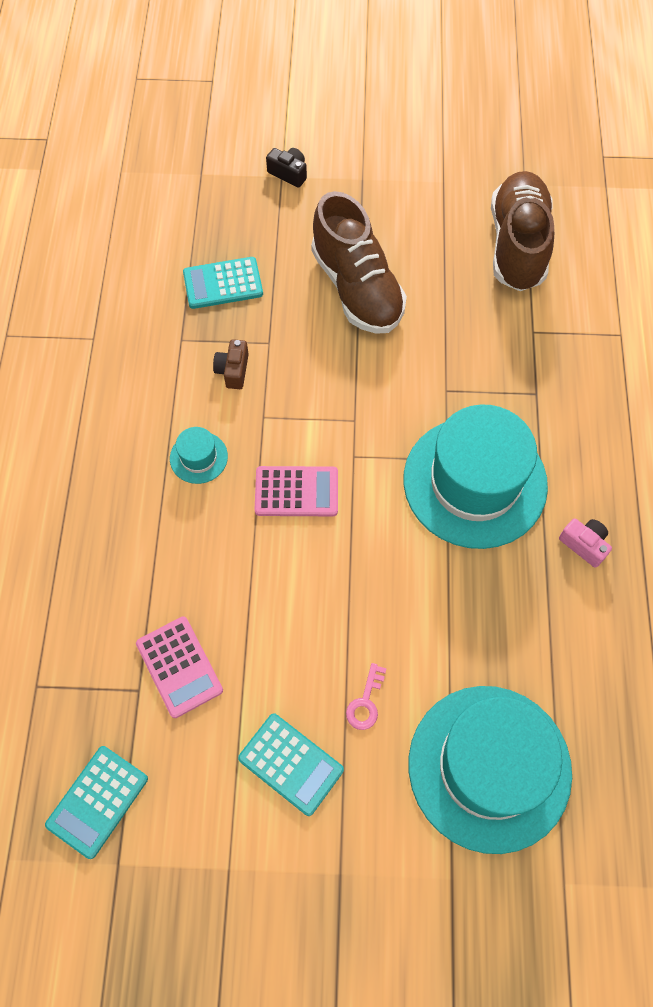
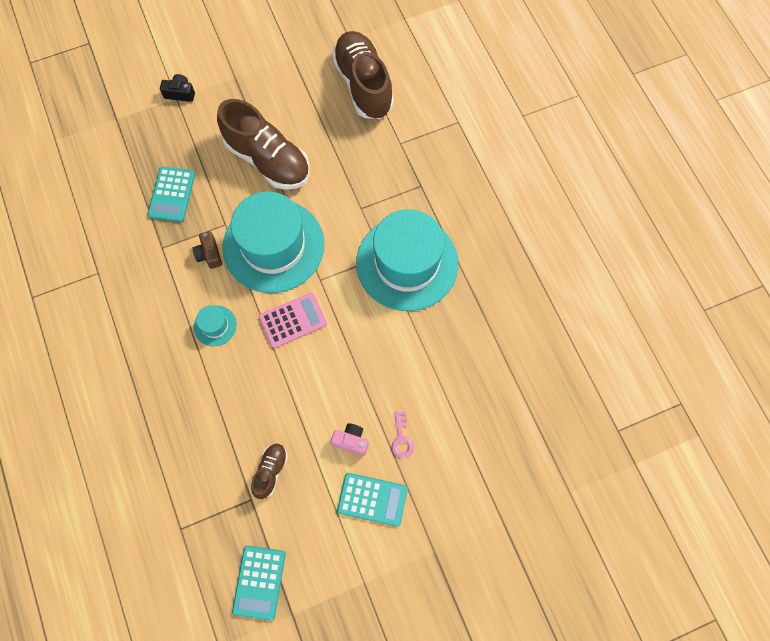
camera: 25 degrees left, 5 degrees up
(179, 667) = (270, 471): pink calculator -> brown shoe
(223, 284) = (172, 194): turquoise calculator -> turquoise calculator turned 45 degrees counterclockwise
(489, 767) = (495, 443): turquoise hat -> turquoise hat (273, 246)
(584, 544) = (493, 275): pink camera -> pink camera (351, 441)

